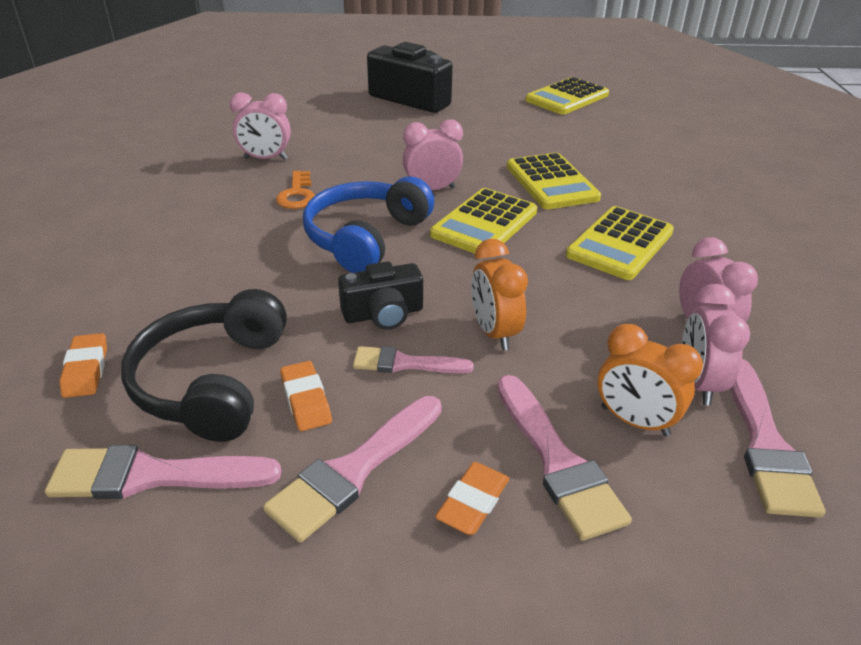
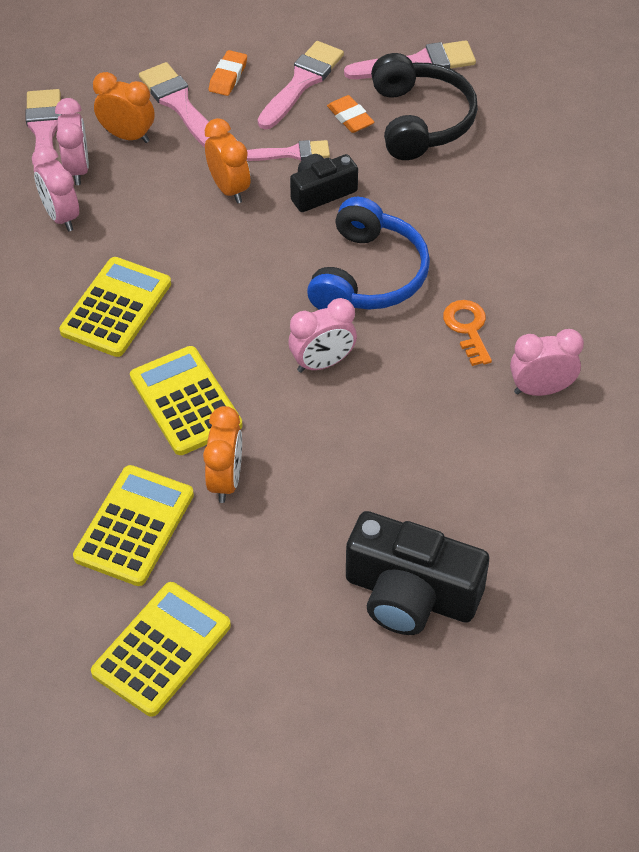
camera: 170 degrees right, 15 degrees up
(86, 370) = (513, 115): orange eraser -> none
(484, 223) = (255, 316): yellow calculator -> yellow calculator (134, 526)
(522, 145) = (225, 480): none -> orange clock

